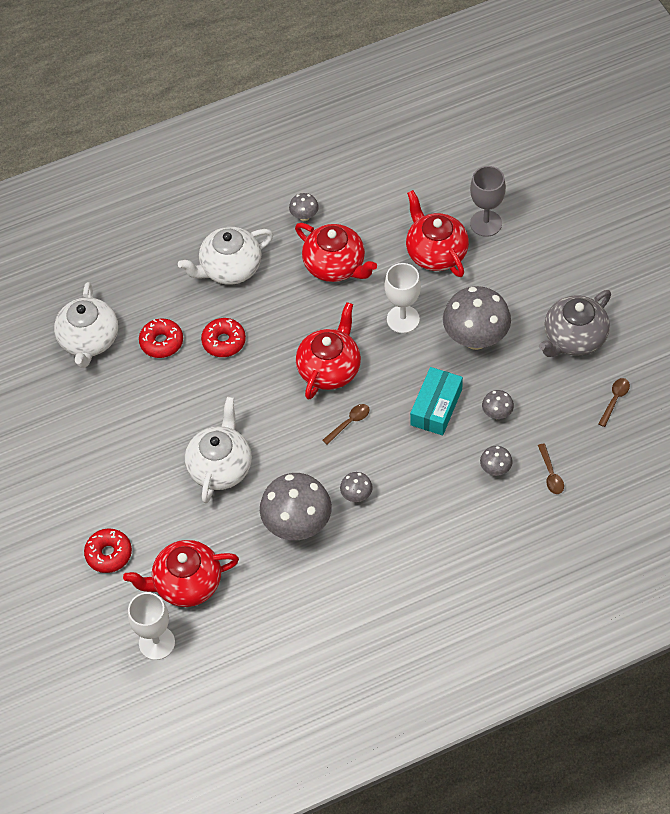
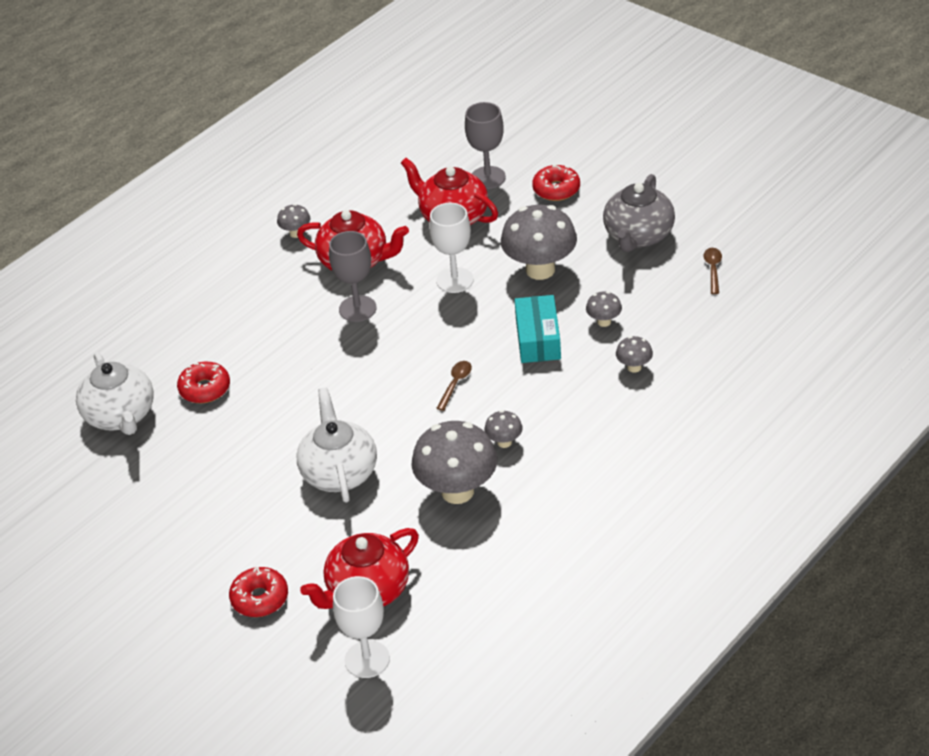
camera: 25 degrees left, 15 degrees down
(224, 341) = (274, 364): red donut -> red donut (556, 189)
(230, 268) = (242, 301): white teapot -> none
(313, 314) = (357, 309): none -> grey goblet
(329, 369) = (404, 347): red teapot -> none
(550, 474) = (692, 350): brown spoon -> none

